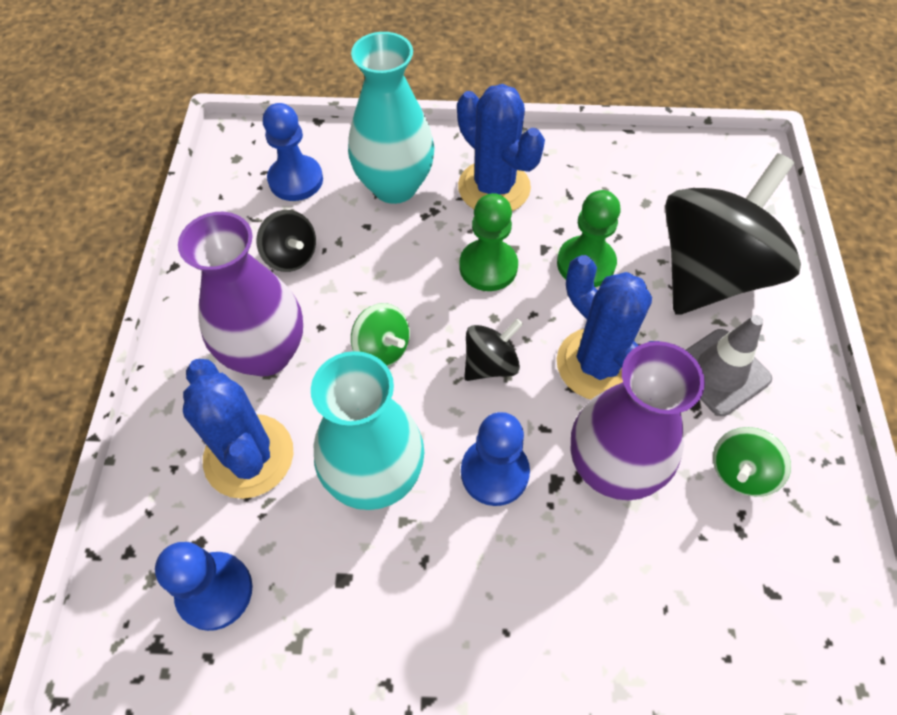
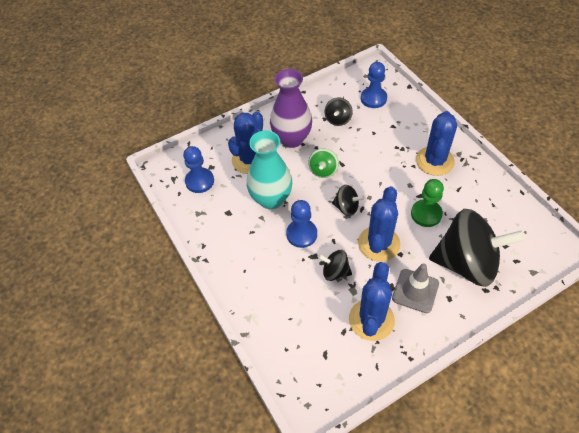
camera: 60 degrees right, 5 degrees down
(394, 186) = (401, 129): turquoise vase -> none
(488, 267) = (391, 182): green pawn -> none
(612, 468) = (335, 272): purple vase -> black spinning top
(740, 472) = (371, 320): green spinning top -> blue cactus

